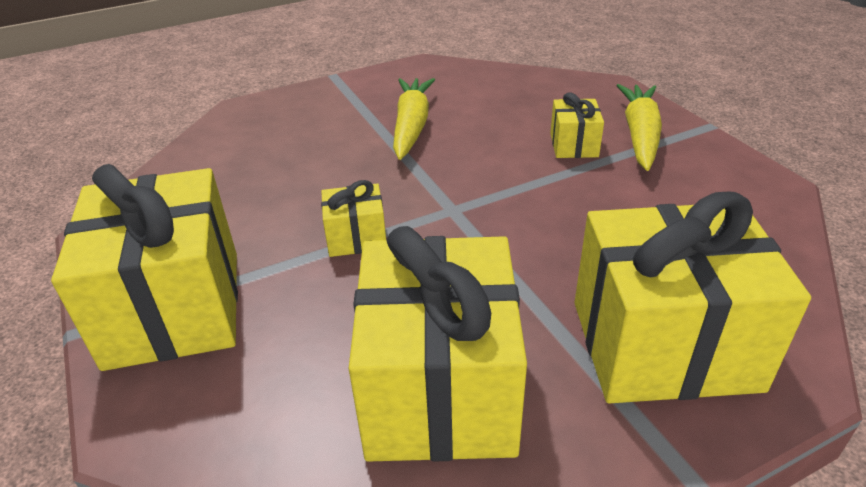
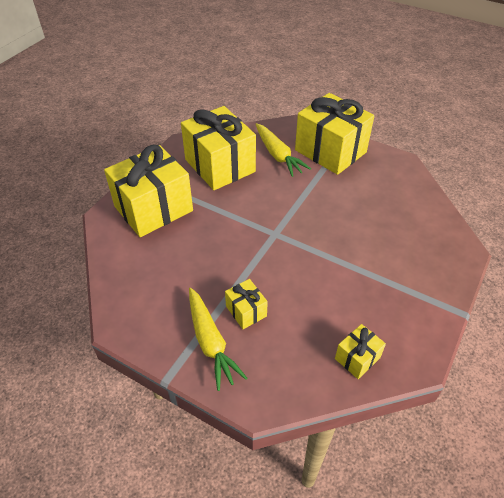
camera: 145 degrees right, 10 degrees up
(356, 238) = (301, 201): yellow gift -> yellow gift (357, 358)
(411, 126) = (353, 283): yellow carrot -> yellow carrot (278, 155)

